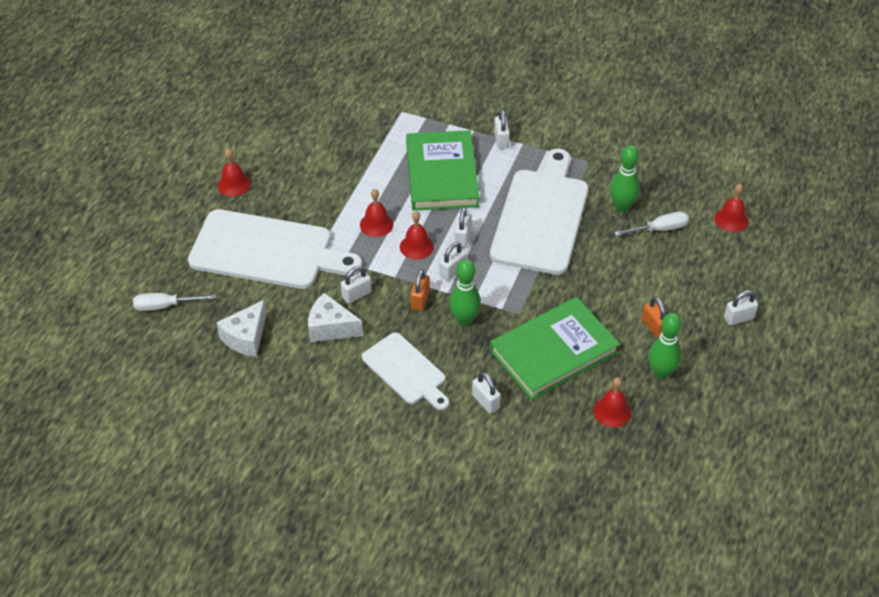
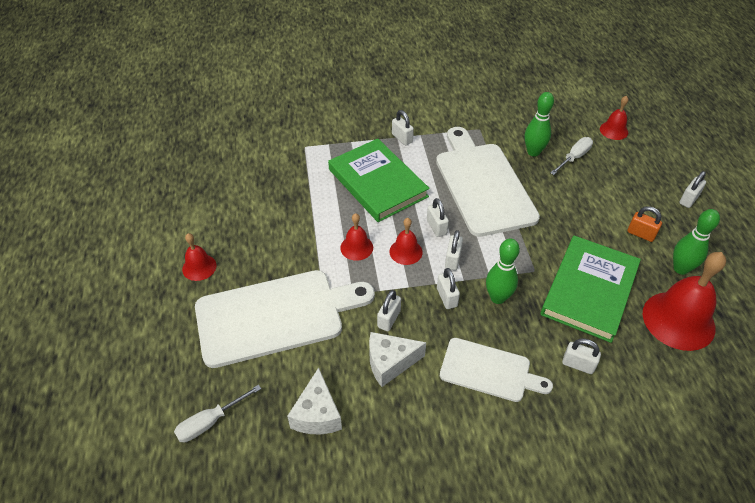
camera: 30 degrees left, 0 degrees up
(420, 300) = (447, 297): orange padlock -> white padlock
(612, 411) = (678, 320): red bell -> red bell, size x1.94

